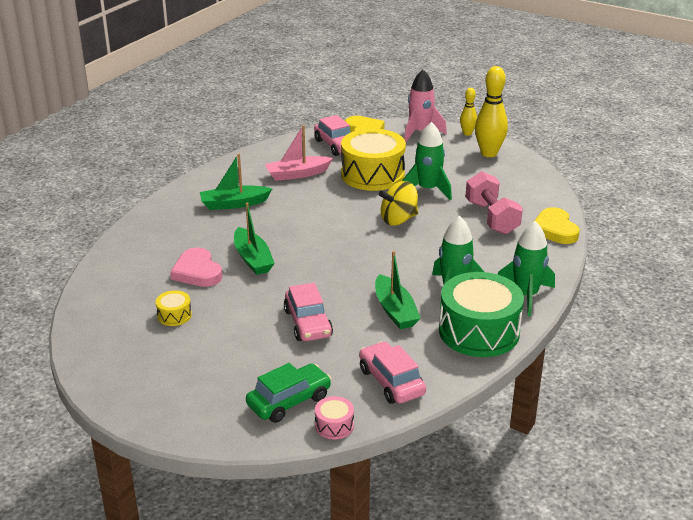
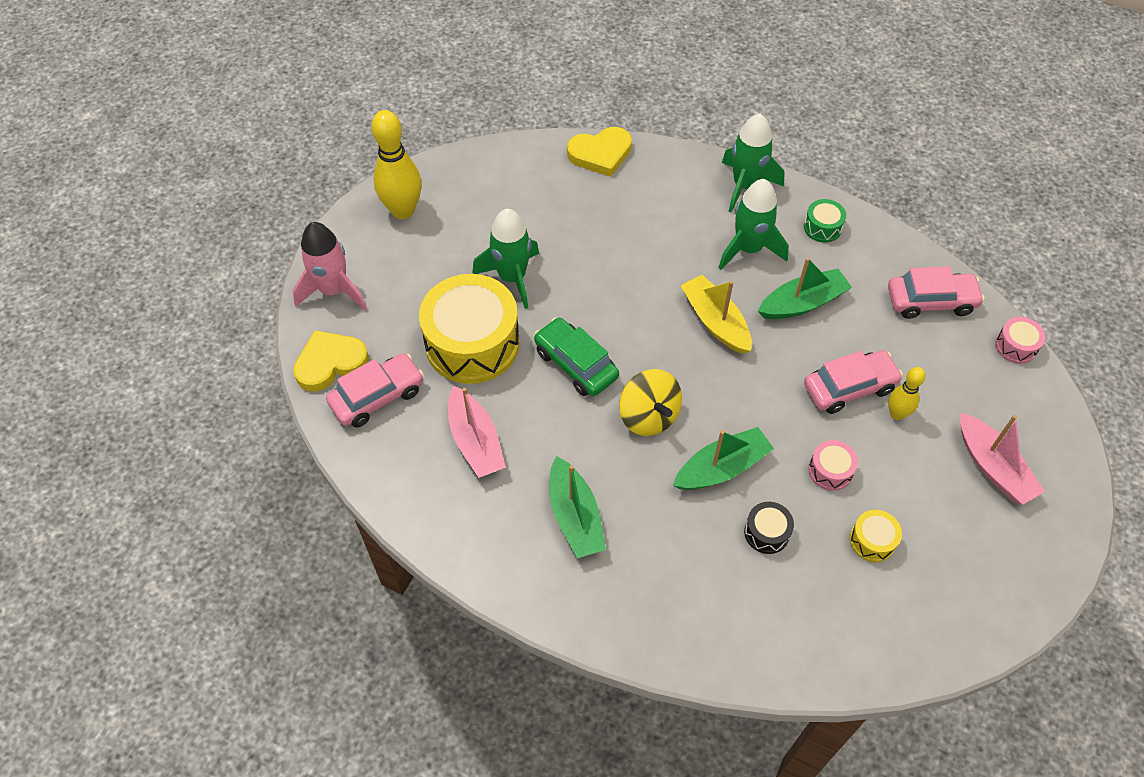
camera: 95 degrees left, 25 degrees up
(197, 272) = (766, 533): pink heart -> black drum
(215, 386) = (993, 467): none -> pink boat
(237, 304) = (830, 471): none -> pink drum
(289, 401) = (992, 391): green car -> green car (576, 364)
(380, 267) = (715, 321): none -> yellow boat
(391, 382) = (931, 301): pink car -> pink car turned 150 degrees counterclockwise
(398, 219) = (596, 307): yellow spinning top -> yellow spinning top (648, 416)
(467, 133) = (339, 234): yellow bowling pin -> yellow bowling pin (896, 414)
(479, 331) = (822, 227): green drum -> green drum, size x0.43
(491, 218) = (580, 211): pink dumbbell -> none

